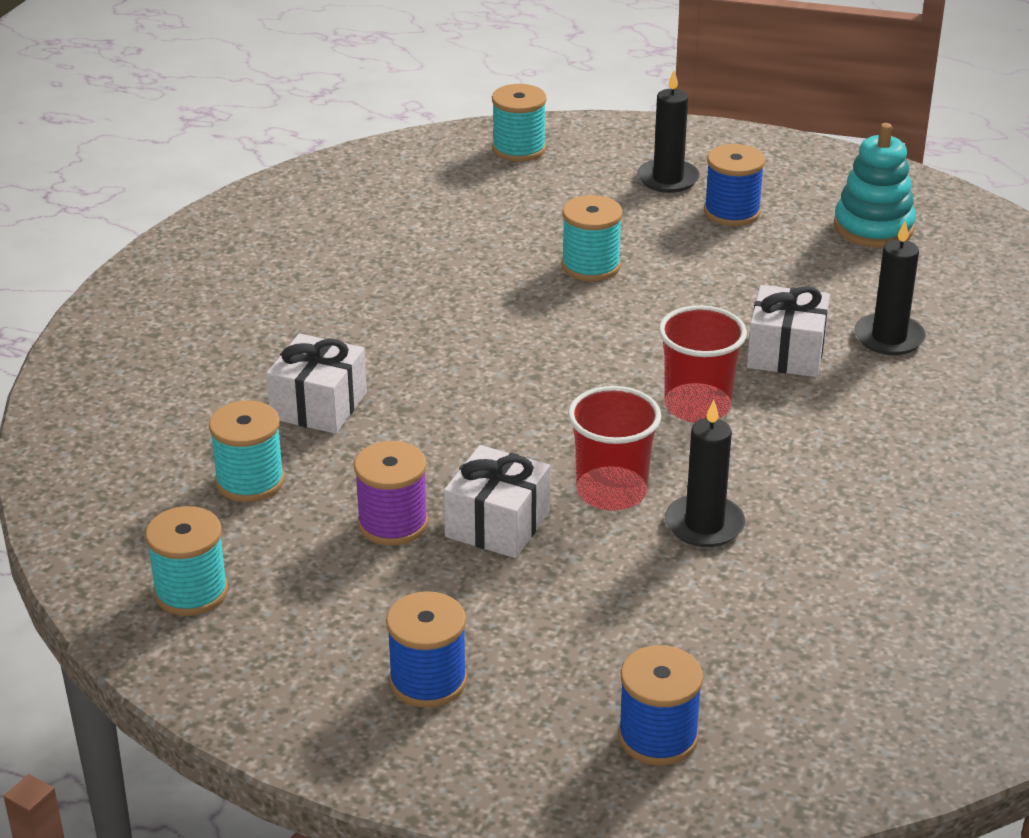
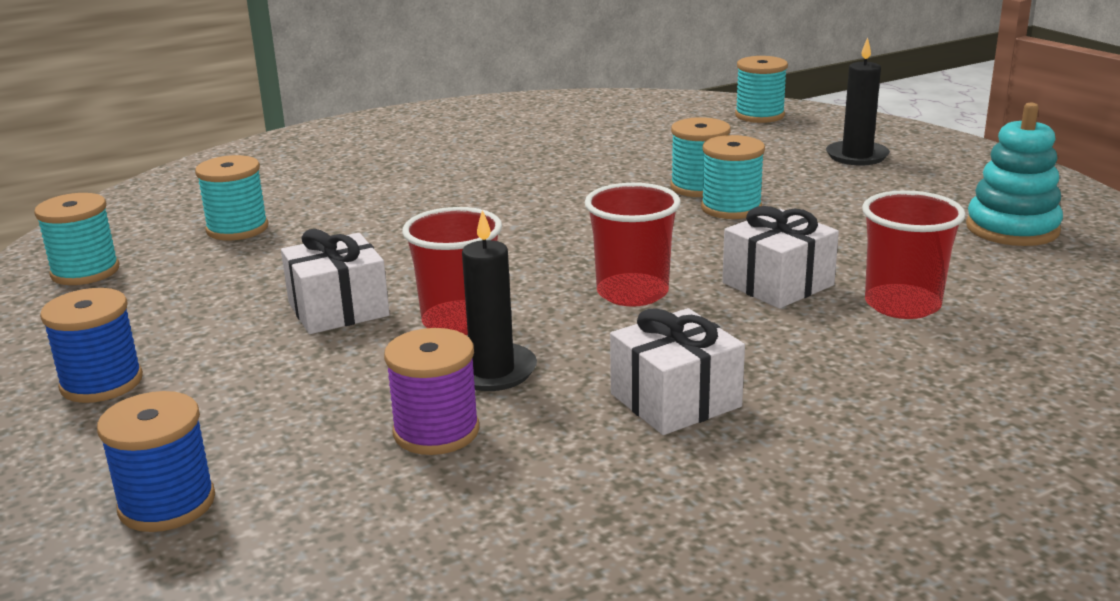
camera: 40 degrees right, 10 degrees down
(319, 405) = (358, 205): white gift -> white gift (675, 400)
(393, 523) = (272, 282): purple spool -> purple spool (436, 431)
(649, 282) = (731, 208): none -> turquoise spool
(732, 212) = (882, 187): blue spool -> none
(889, 338) = (902, 304): black candle -> red cup

